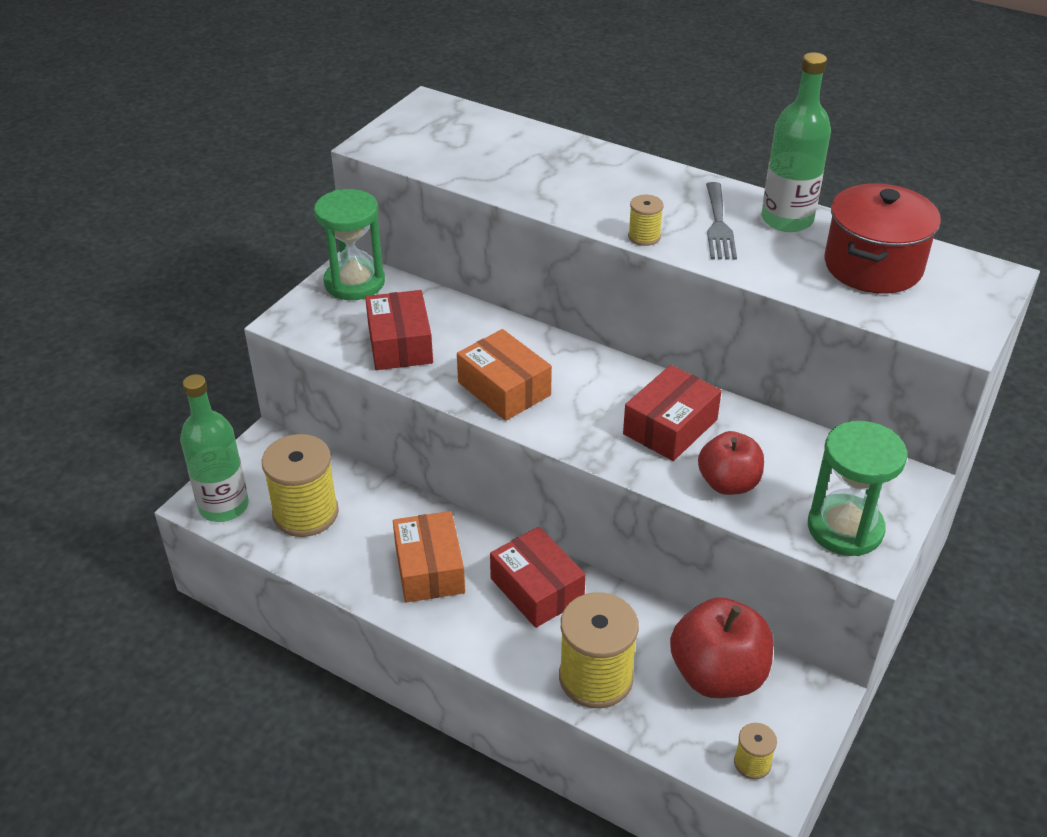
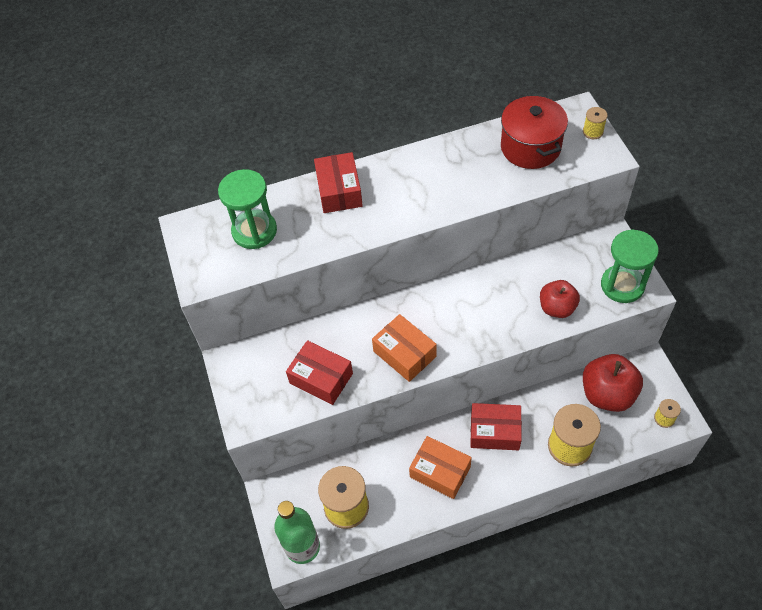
camera: 45 degrees left, 15 degrees up
(354, 283) = (243, 365): green hourglass -> green hourglass (254, 231)
(504, 389) = (404, 354): orange box -> orange box turned 45 degrees clockwise
(644, 236) = (419, 218): yellow spool -> yellow spool (593, 132)
(670, 427) = (498, 302): red box -> red box (339, 191)
(718, 225) = (440, 181): grey fork -> none
(787, 219) = (462, 150): green bottle -> none

